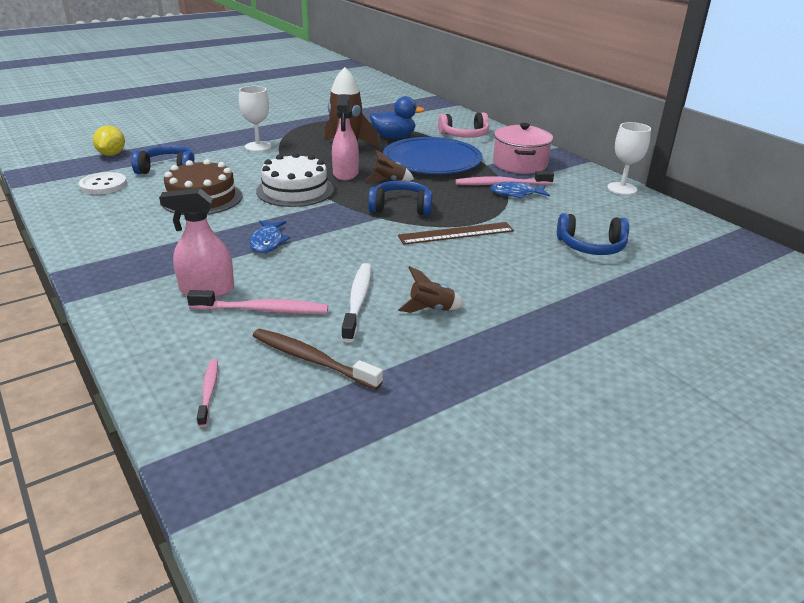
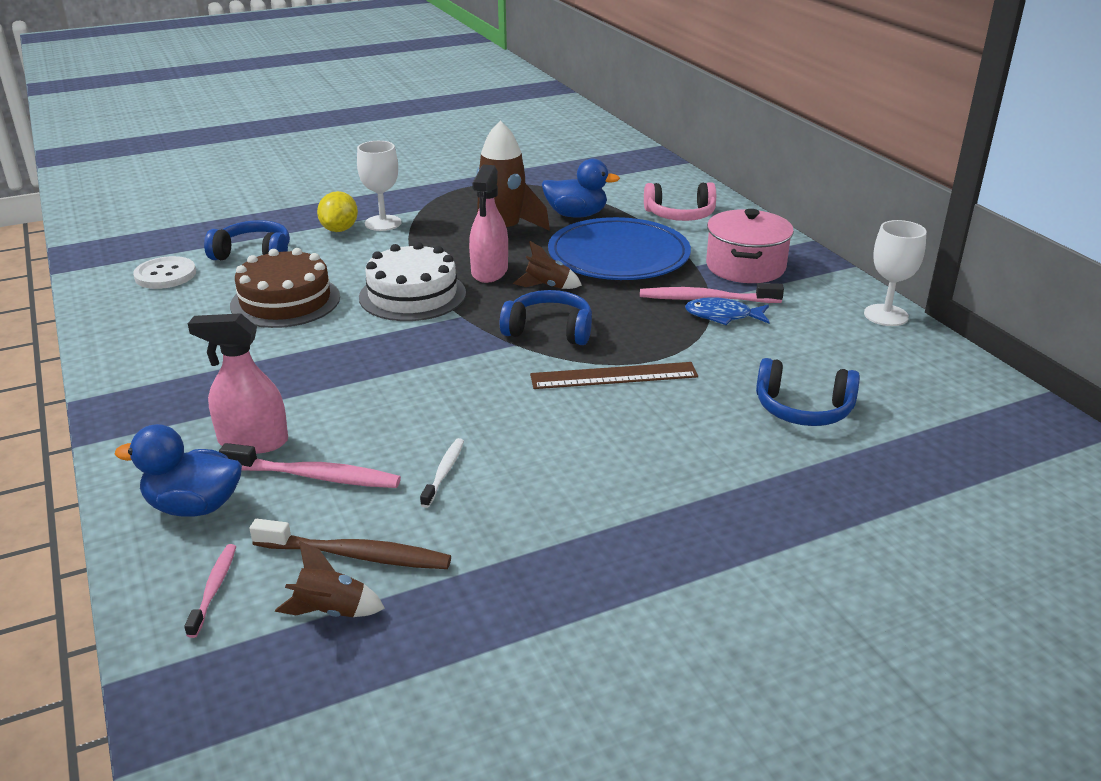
camera: 10 degrees right, 0 degrees up
(112, 154) = (188, 228): yellow lemon -> yellow lemon (339, 229)
(175, 336) = (194, 506): none -> blue duck
(268, 242) = (352, 374): blue fish -> none
(312, 360) = (356, 555): brown toothbrush -> brown toothbrush turned 150 degrees clockwise
(358, 301) = (444, 472): white toothbrush -> white toothbrush, size x0.59
(431, 309) = (539, 492): brown rocket -> brown rocket (331, 611)

